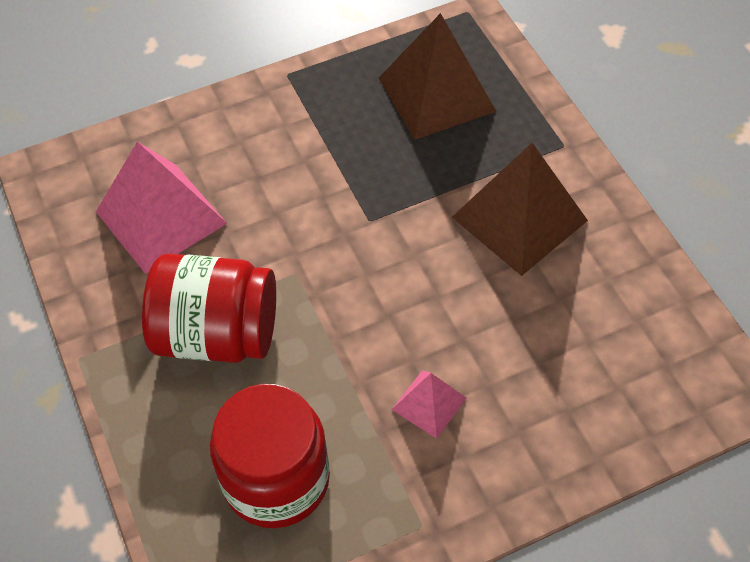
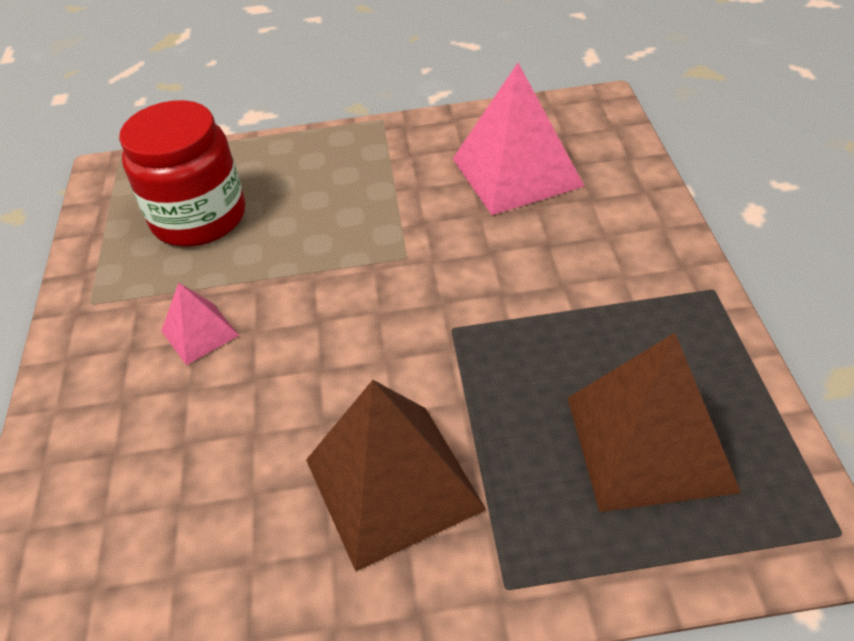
camera: 110 degrees right, 10 degrees down
(217, 334) = (362, 197): red jar -> none

